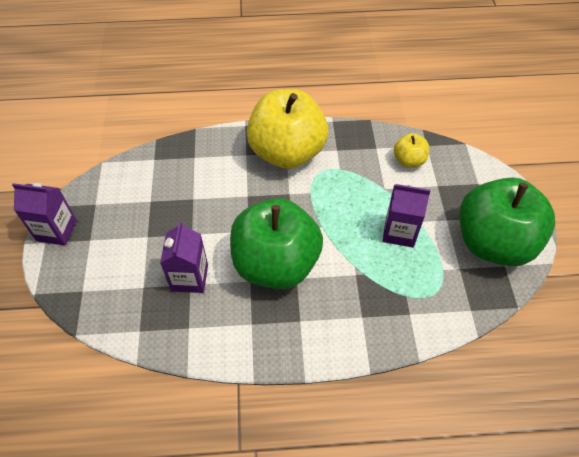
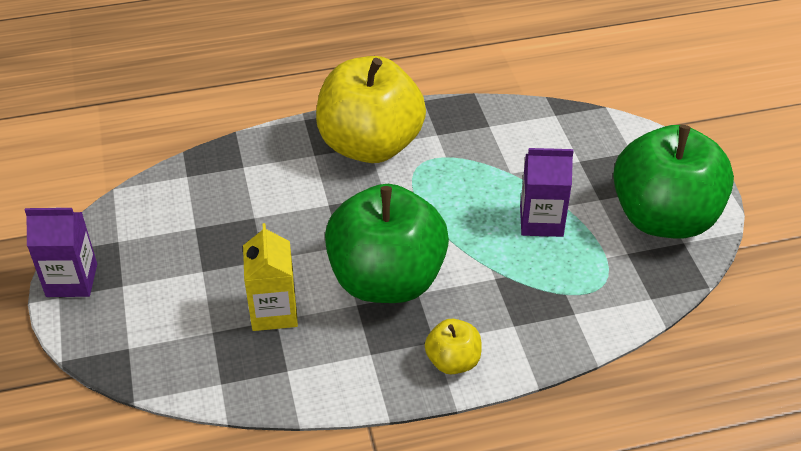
camera: 10 degrees left, 10 degrees down
(189, 277) = (274, 311): purple carton -> yellow carton
(409, 160) = (535, 135): yellow apple -> yellow apple (453, 361)

